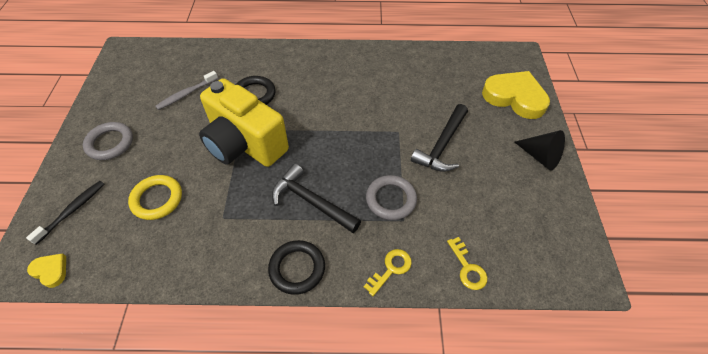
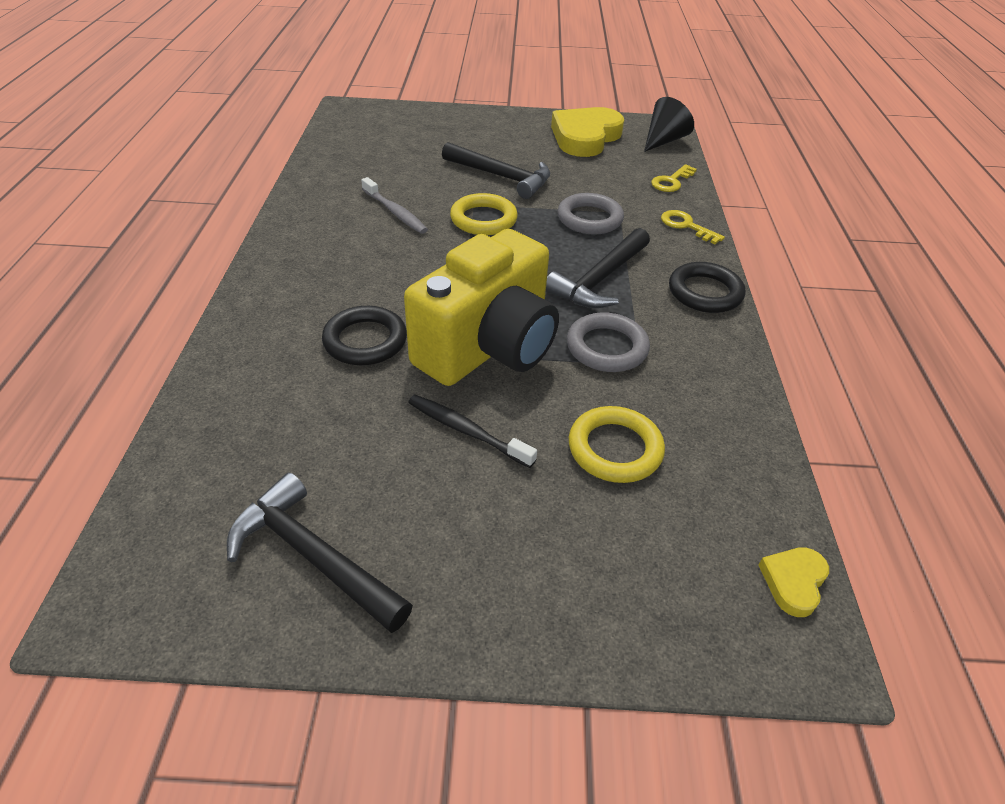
camera: 90 degrees left, 10 degrees down
(72, 211) = (659, 583): black toothbrush -> black toothbrush (467, 431)
(110, 143) = (473, 555): grey ring -> grey ring (606, 347)
(126, 95) = (313, 556): none -> black hammer
(186, 94) = (337, 439): grey toothbrush -> grey toothbrush (395, 212)
(379, 137) = (483, 219): none -> yellow ring
(467, 267) = (671, 181): yellow key -> yellow key turned 150 degrees clockwise
(515, 97) = (425, 123): yellow heart -> yellow heart (585, 137)
(540, 157) = (521, 123): black cone -> black cone (663, 140)

